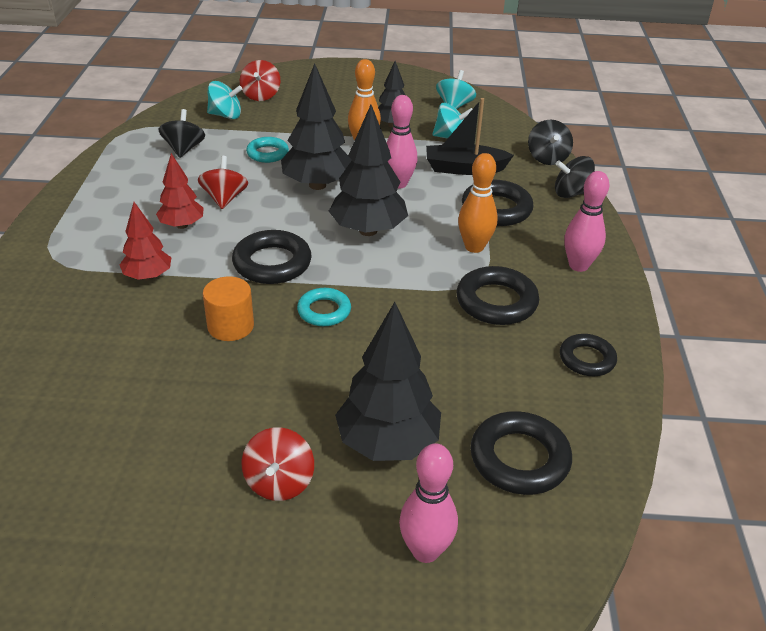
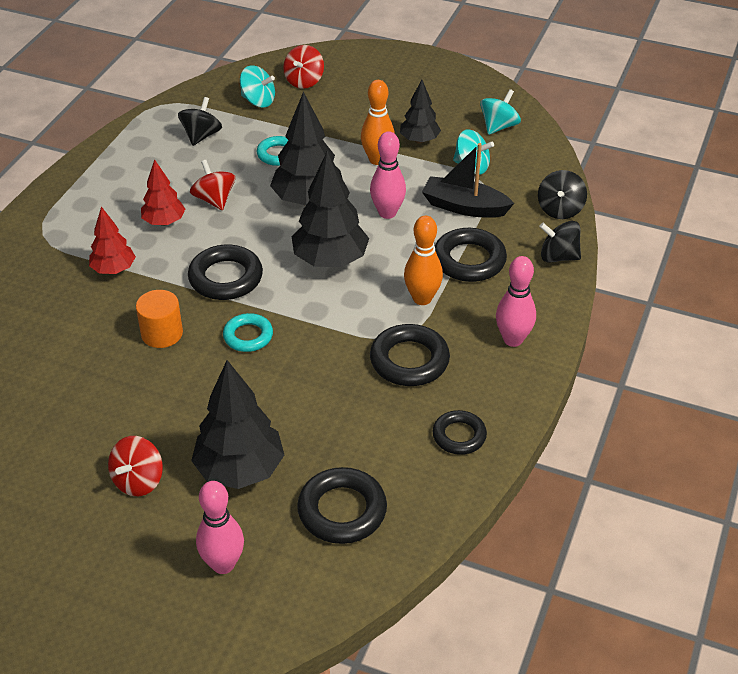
camera: 20 degrees right, 5 degrees up
(224, 199) = (214, 200): red spinning top -> red spinning top turned 45 degrees counterclockwise

